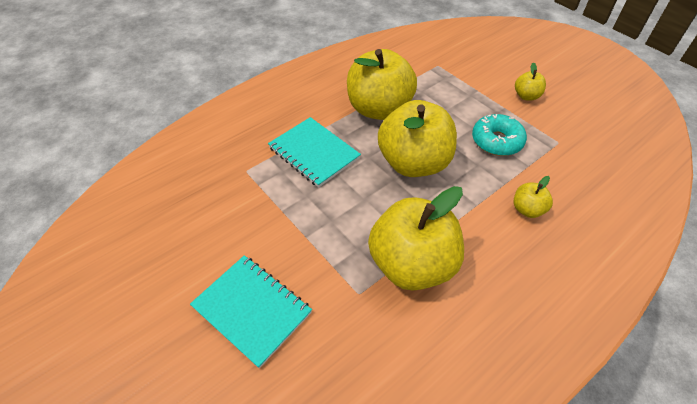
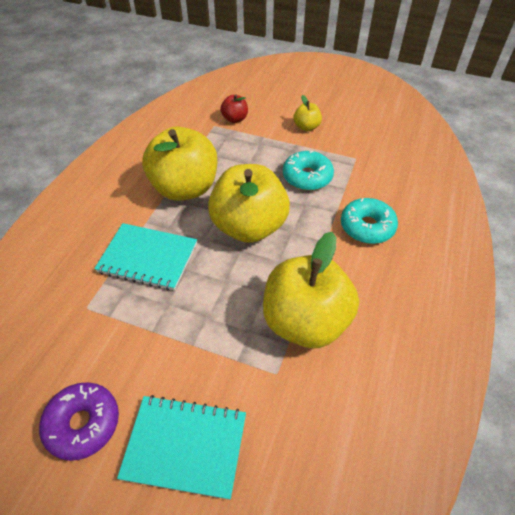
camera: 30 degrees left, 0 degrees up
(193, 254) = (83, 424): none -> purple donut
(460, 66) = (235, 119): none -> red apple
(527, 209) = (367, 227): yellow apple -> turquoise donut

